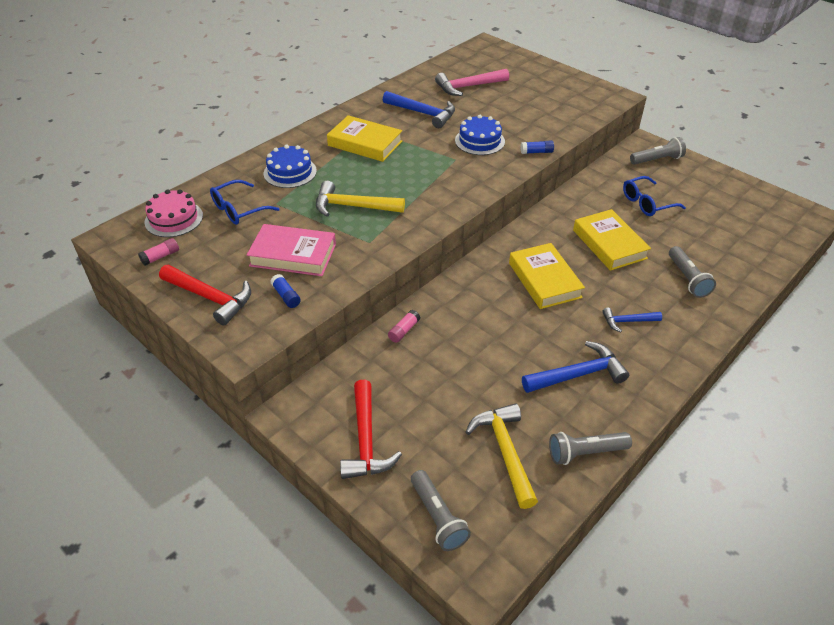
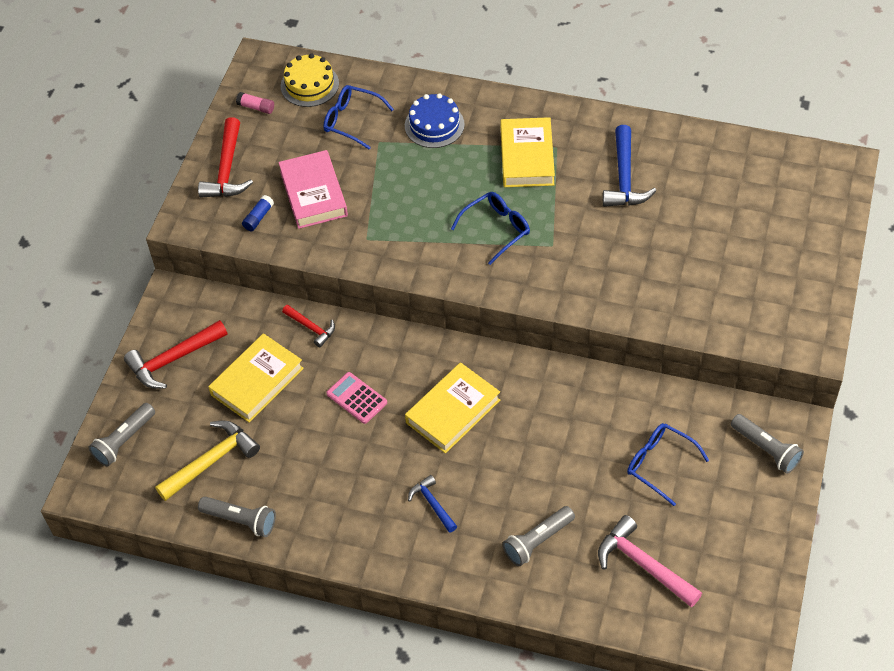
camera: 65 degrees right, 10 degrees up
(174, 219) = (309, 85): pink cake -> yellow cake
(352, 206) = (412, 200): yellow hammer -> none
(404, 331) = (311, 328): pink glue stick -> red hammer
(419, 177) = (496, 229): none -> blue glasses
(468, 87) = (717, 193): pink hammer -> pink hammer (643, 564)
(479, 141) = (604, 251): blue cake -> none
(497, 329) = (356, 398): none -> pink calculator
(536, 152) = (619, 311): blue glue stick -> none
(578, 374) = (333, 485): blue hammer -> none
(585, 453) = (240, 520): grey flashlight -> grey flashlight turned 150 degrees clockwise
(609, 244) = (552, 450): yellow book -> yellow book (257, 382)

